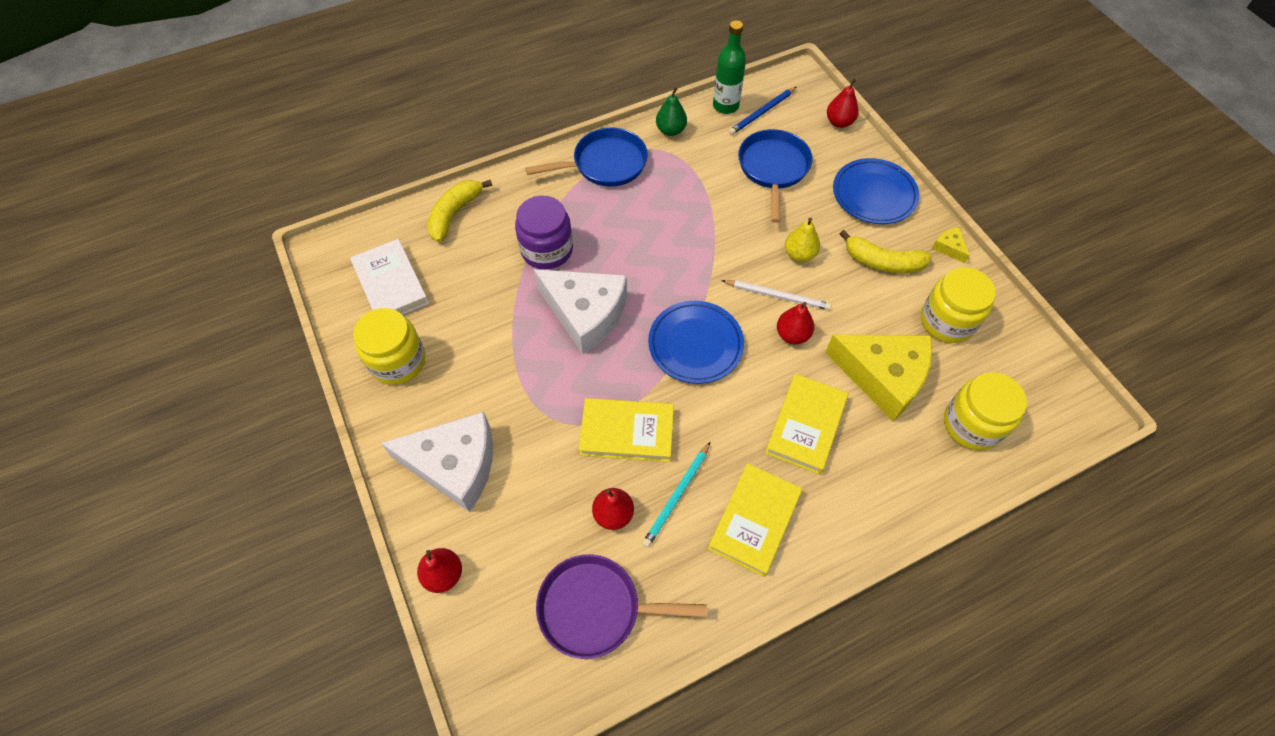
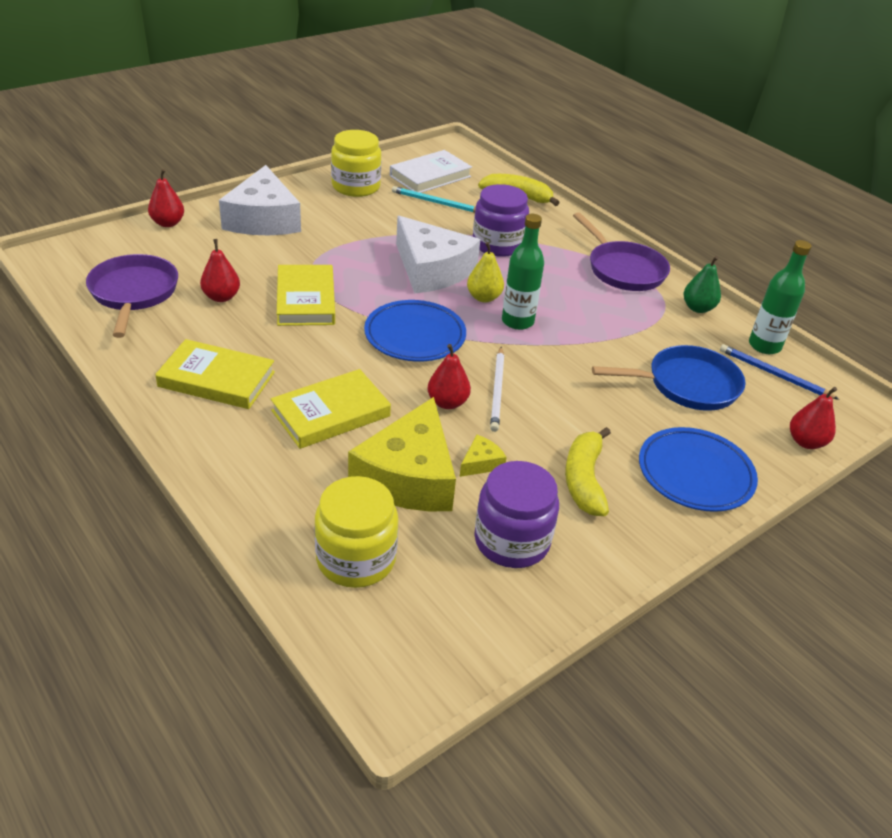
camera: 75 degrees right, 20 degrees down
(585, 313) = (431, 270): white cheese -> white cheese turned 60 degrees counterclockwise
(605, 164) = (623, 269): blue pan -> purple pan
(677, 496) = (241, 331): turquoise pencil -> turquoise pencil (436, 203)
(679, 261) = (517, 321): none -> green bottle
(799, 254) = (565, 407): yellow pear -> yellow pear (484, 297)
(805, 425) = (331, 413): yellow book -> yellow book turned 45 degrees counterclockwise
(947, 321) = (512, 541): yellow jar -> purple jar
(949, 248) = (639, 549): yellow cheese -> yellow cheese (481, 463)

